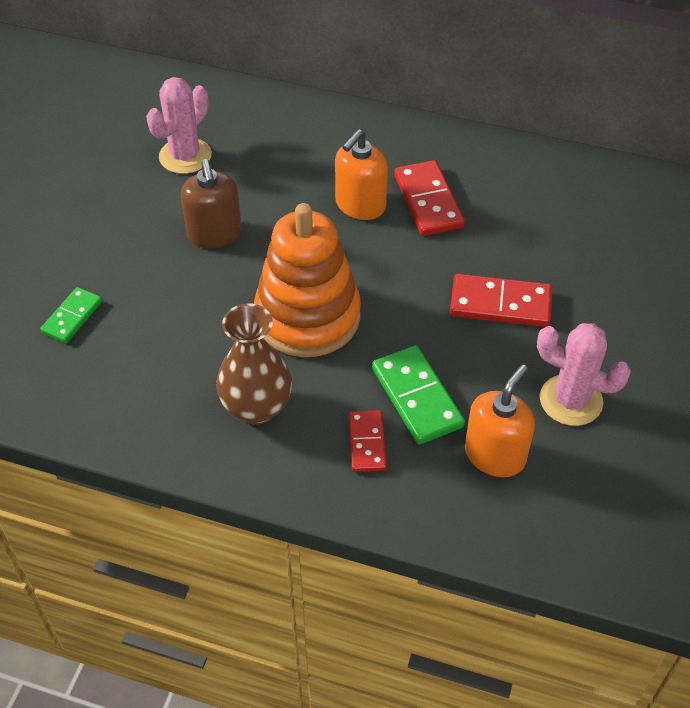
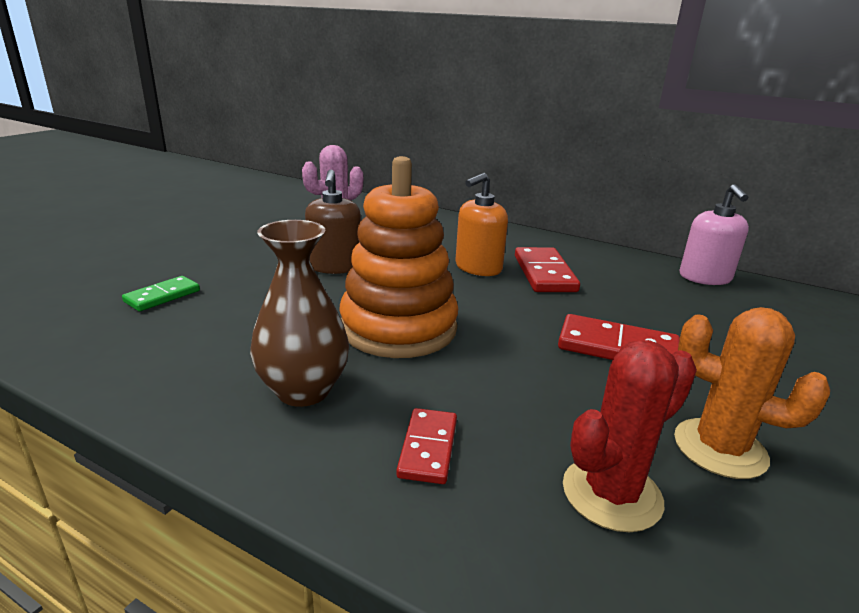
camera: 10 degrees right, 25 degrees down
(417, 397) = (507, 412): green domino -> none
(495, 455) = (611, 494): orange soap dispenser -> red cactus
(571, 400) = (720, 448): pink cactus -> orange cactus
(588, 175) = (705, 278): none -> pink soap dispenser

